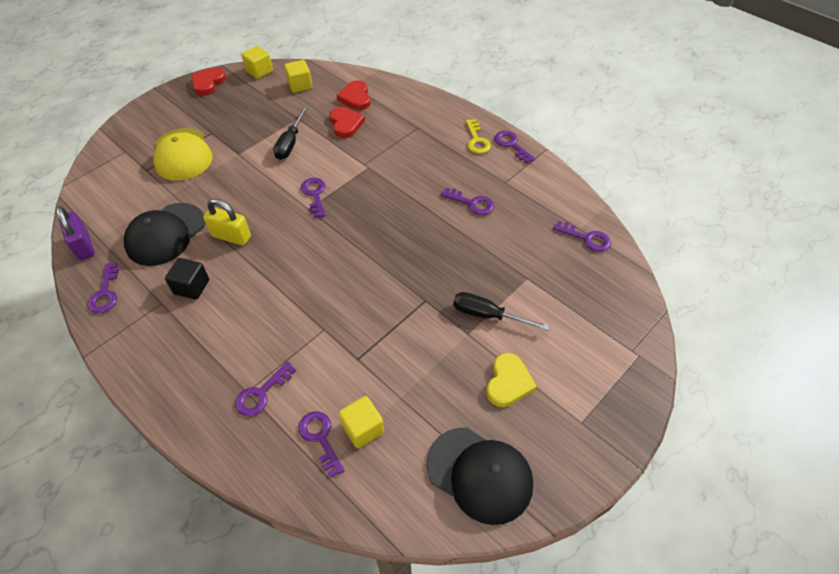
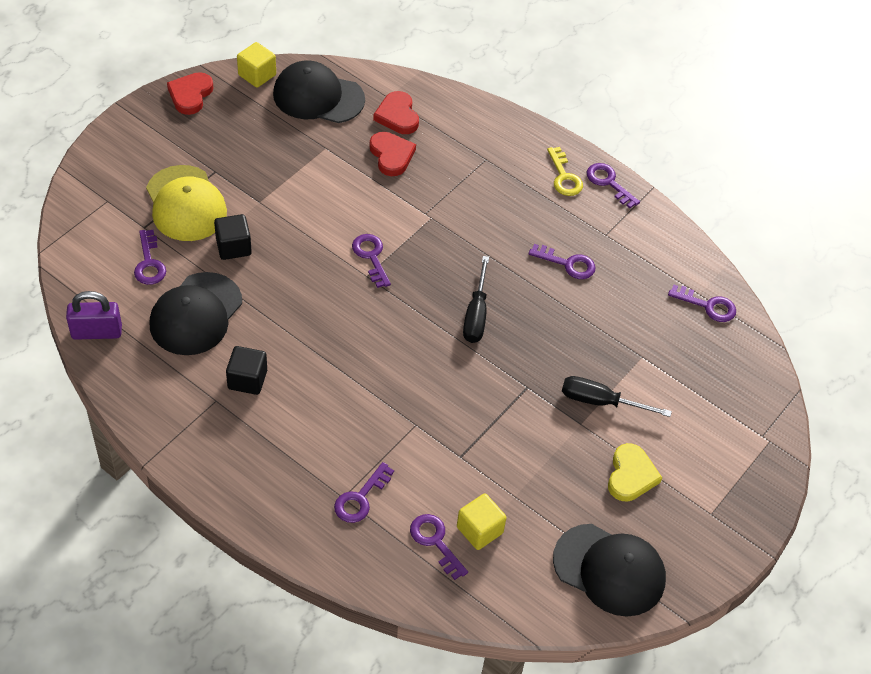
camera: 10 degrees left, 0 degrees up
(83, 246) = (96, 332): purple padlock -> purple padlock turned 60 degrees counterclockwise
(105, 293) = (144, 390): purple key -> purple key (149, 263)
(209, 185) = (233, 247): none -> black cube
(231, 236) = (279, 314): yellow padlock -> none
(290, 143) = (324, 185): black screwdriver -> black screwdriver (476, 314)
(300, 85) = (318, 97): yellow cube -> black cap

